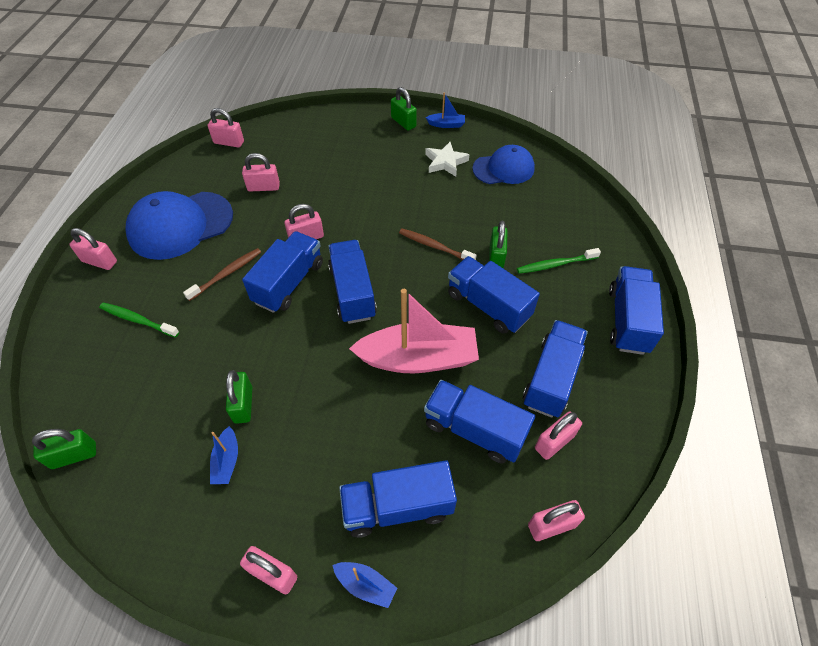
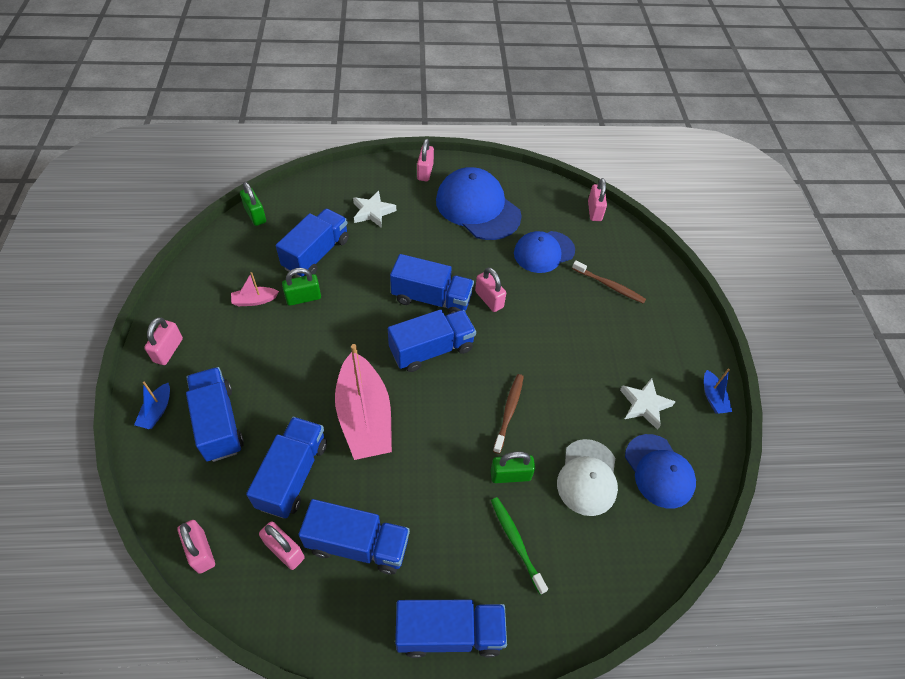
camera: 75 degrees right, 0 degrees up
(138, 320) = (373, 212): green toothbrush -> white star
(226, 274) = (431, 253): brown toothbrush -> brown toothbrush (609, 286)
(227, 461) = (254, 300): blue boat -> pink boat
(263, 187) = (544, 252): pink padlock -> blue cap
(403, 122) = (695, 352): green padlock -> none
(488, 305) = (440, 473): blue truck -> blue truck (316, 254)
(504, 209) = (587, 477): none -> white cap

